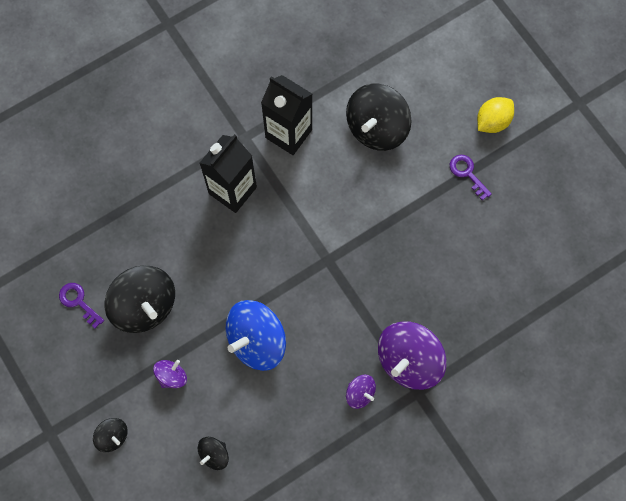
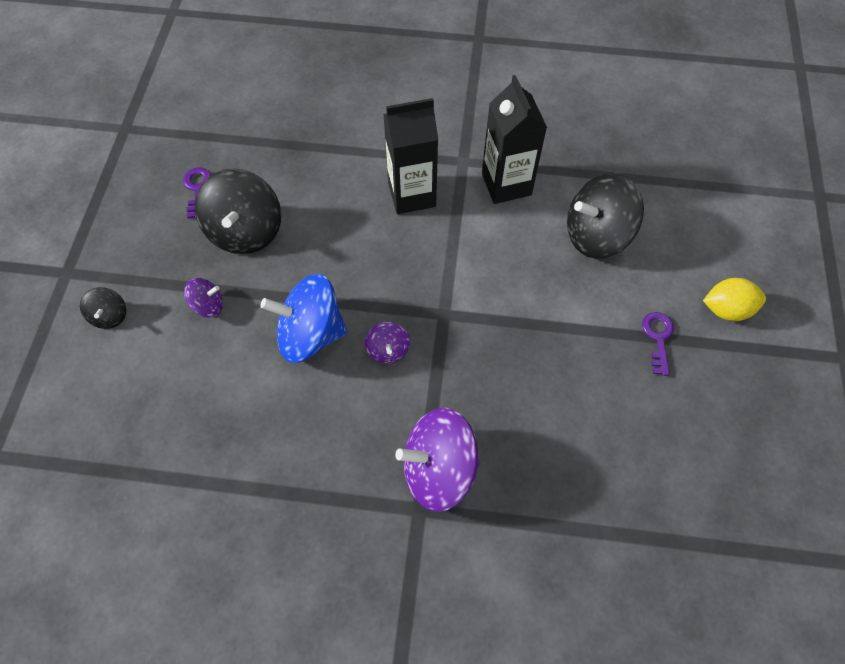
camera: 40 degrees right, 10 degrees down
(214, 454) = (174, 403): black spinning top -> none
(360, 393) = (360, 461): purple spinning top -> purple spinning top (388, 350)

